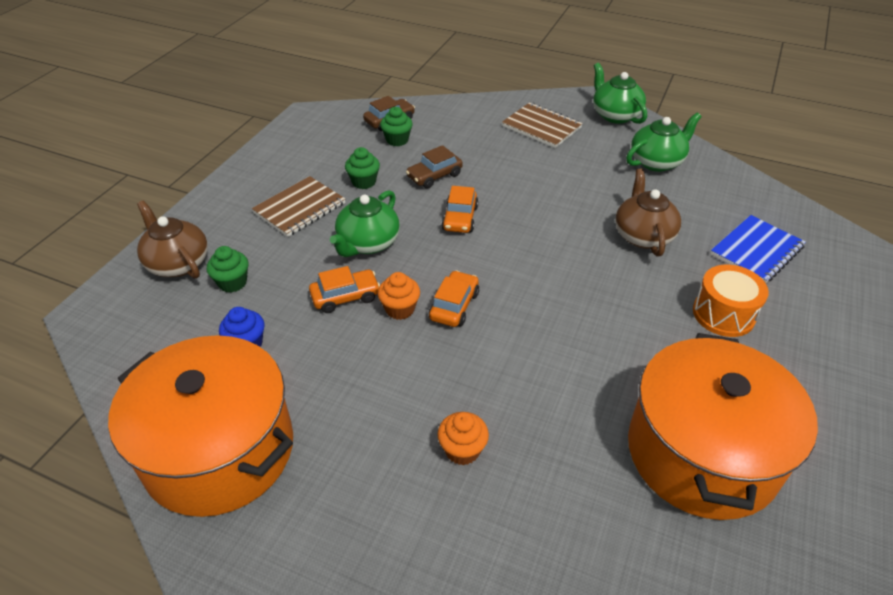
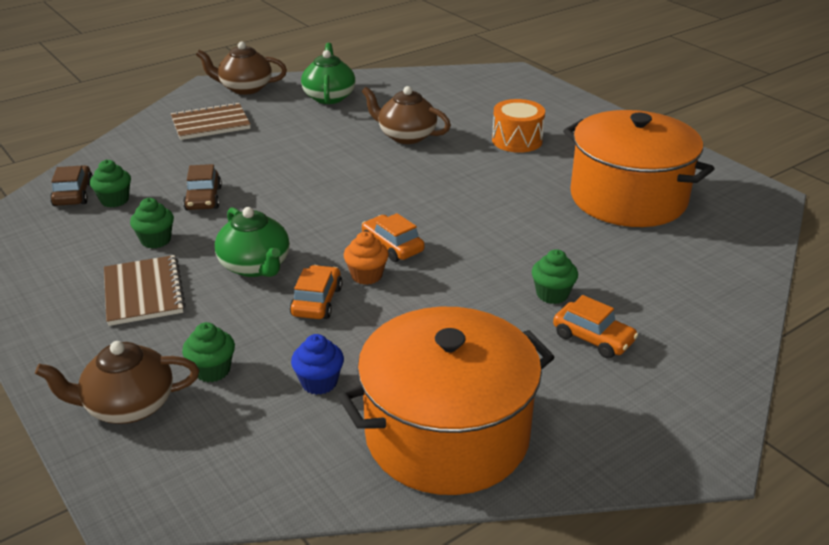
camera: 60 degrees left, 10 degrees down
(460, 218) = (283, 206): orange car -> orange car (593, 338)
(462, 450) = (552, 294): orange cupcake -> green cupcake
(615, 115) = (244, 88): green teapot -> brown teapot
(756, 251) = (470, 104): blue notebook -> none

